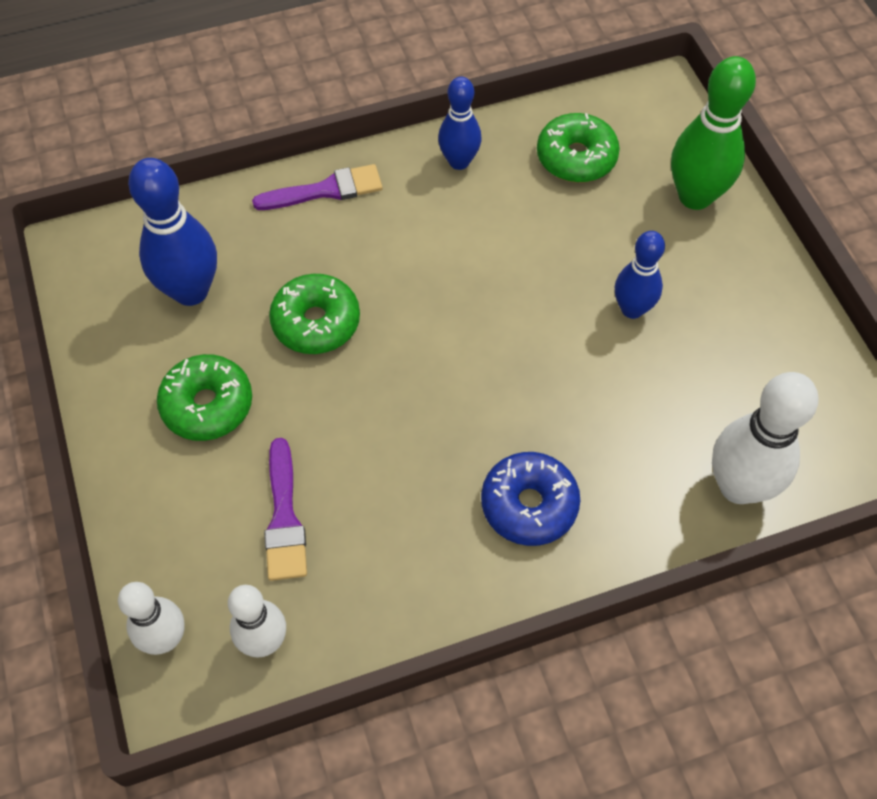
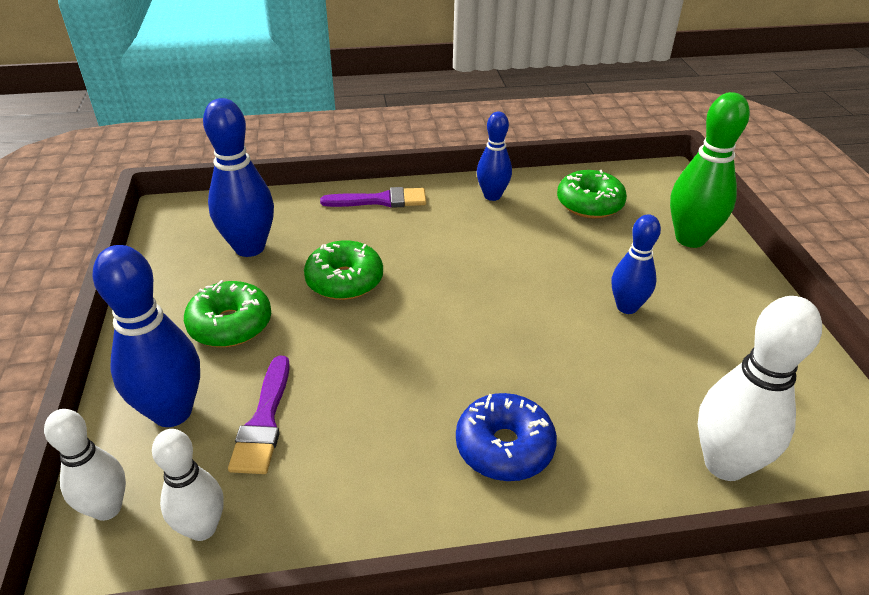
camera: 10 degrees right, 20 degrees down
(186, 524) = (172, 412): none -> blue bowling pin

